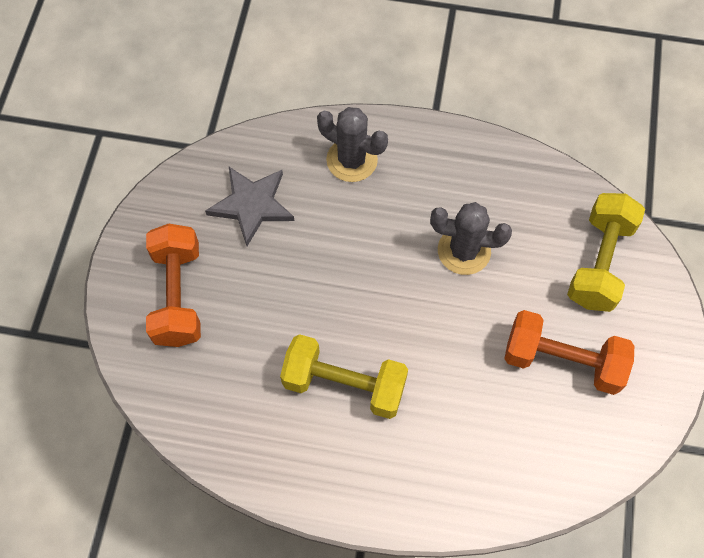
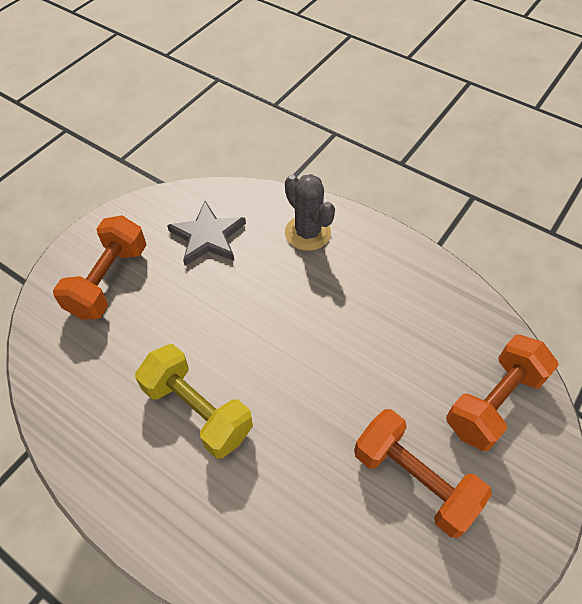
camera: 25 degrees right, 10 degrees down
(464, 251) = (367, 340): grey cactus -> none
(599, 262) = (493, 402): yellow dumbbell -> orange dumbbell

